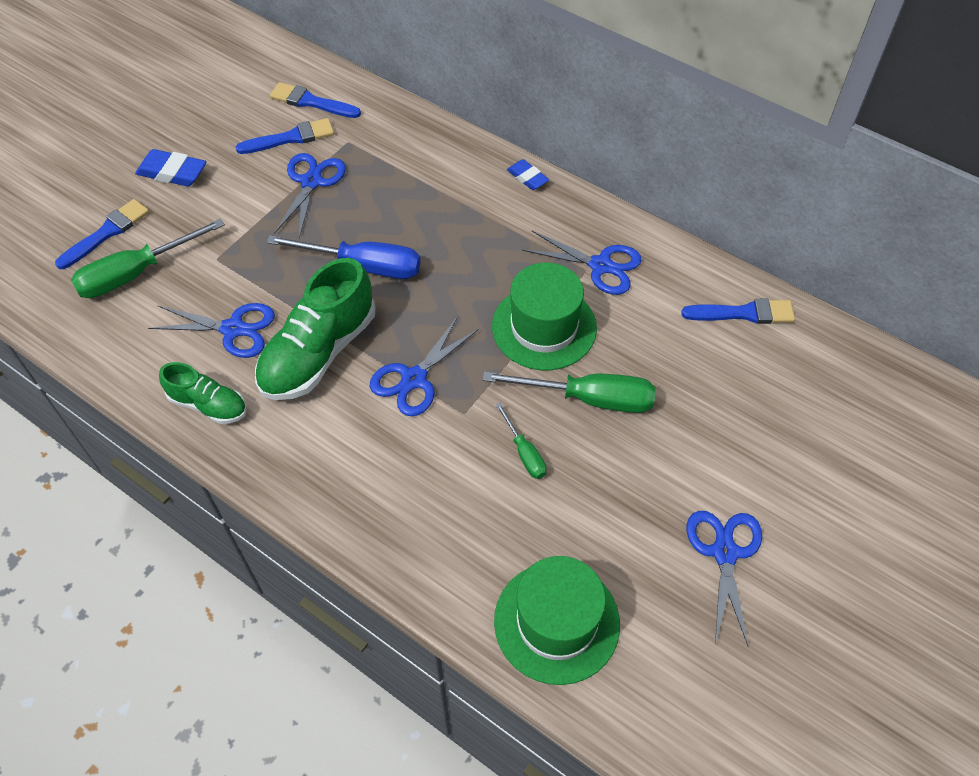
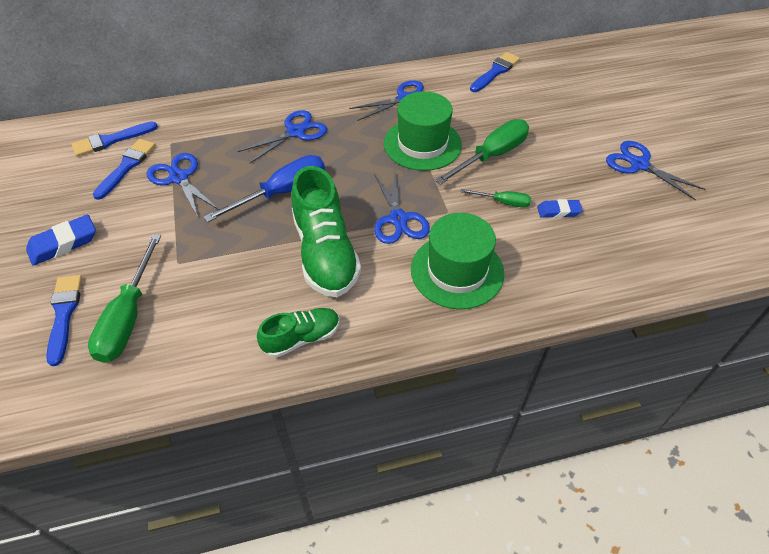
camera: 50 degrees left, 5 degrees down
(233, 329) = (252, 287): blue scissors -> blue scissors (295, 132)
(527, 177) = (307, 89): blue eraser -> blue eraser (558, 211)
(556, 622) = (632, 255): green hat -> green hat (457, 271)

